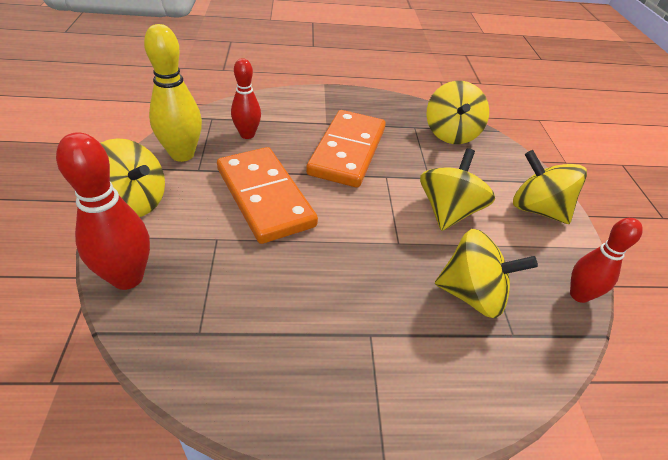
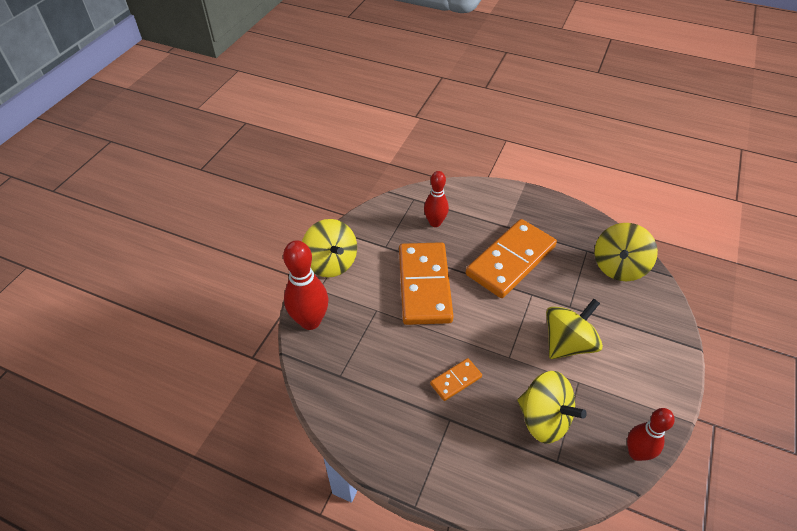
camera: 30 degrees right, 5 degrees up
(182, 154) = (379, 229): yellow bowling pin -> none
(353, 287) = (456, 380): none -> orange domino
(537, 209) = (653, 367): yellow spinning top -> none

